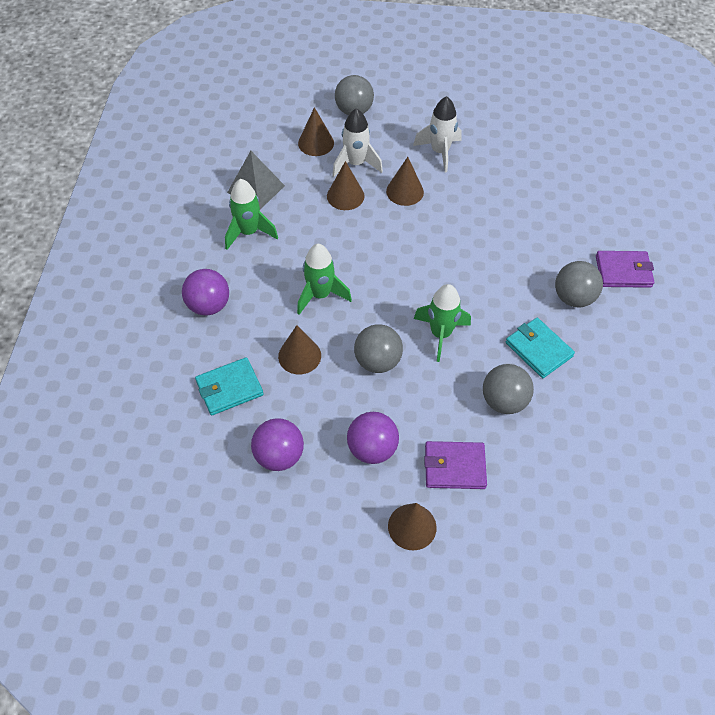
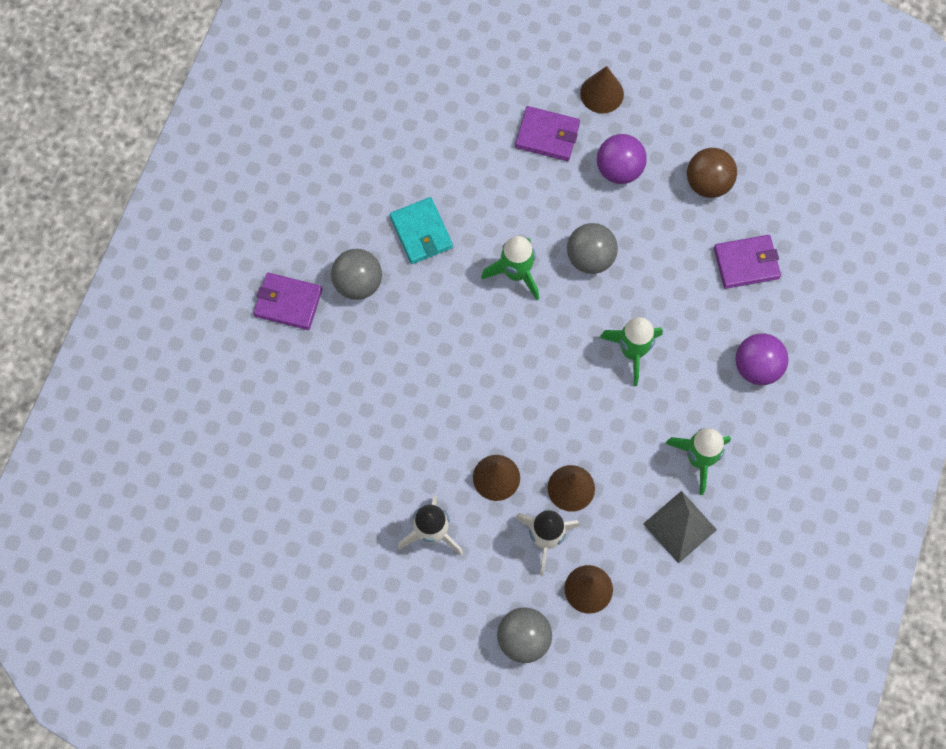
camera: 165 degrees left, 15 degrees up
(229, 388) = (746, 263): turquoise wallet -> purple wallet
(279, 456) = (708, 183): purple ball -> brown ball
(299, 356) = (669, 283): brown cone -> none
(504, 401) = (478, 186): grey ball -> none

